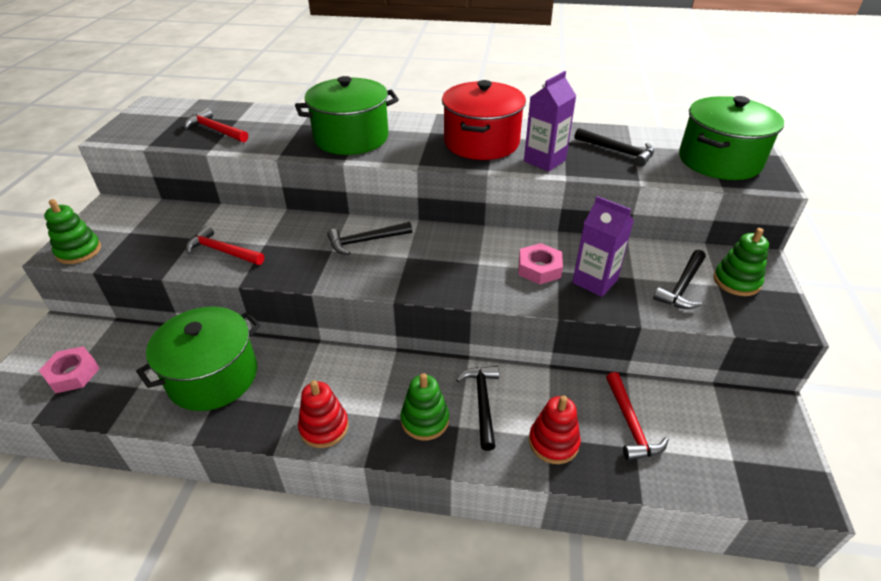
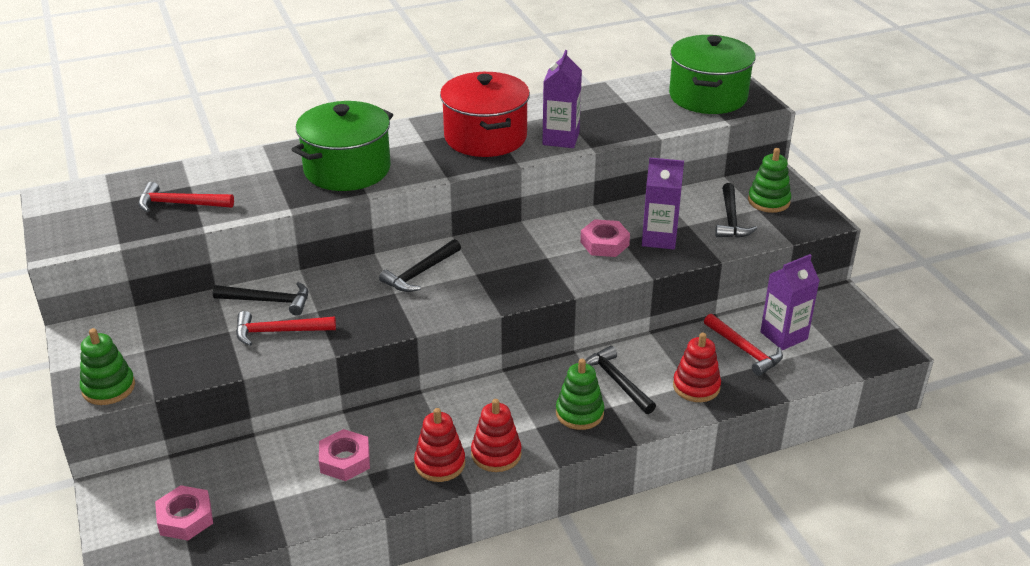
camera: 30 degrees left, 5 degrees down
(213, 377) = (345, 460): green pot -> pink nut
(274, 414) = (440, 463): none -> red stacking toy
(618, 151) = (617, 111): black hammer -> black hammer (268, 301)
(683, 425) = (783, 335): none -> purple carton

